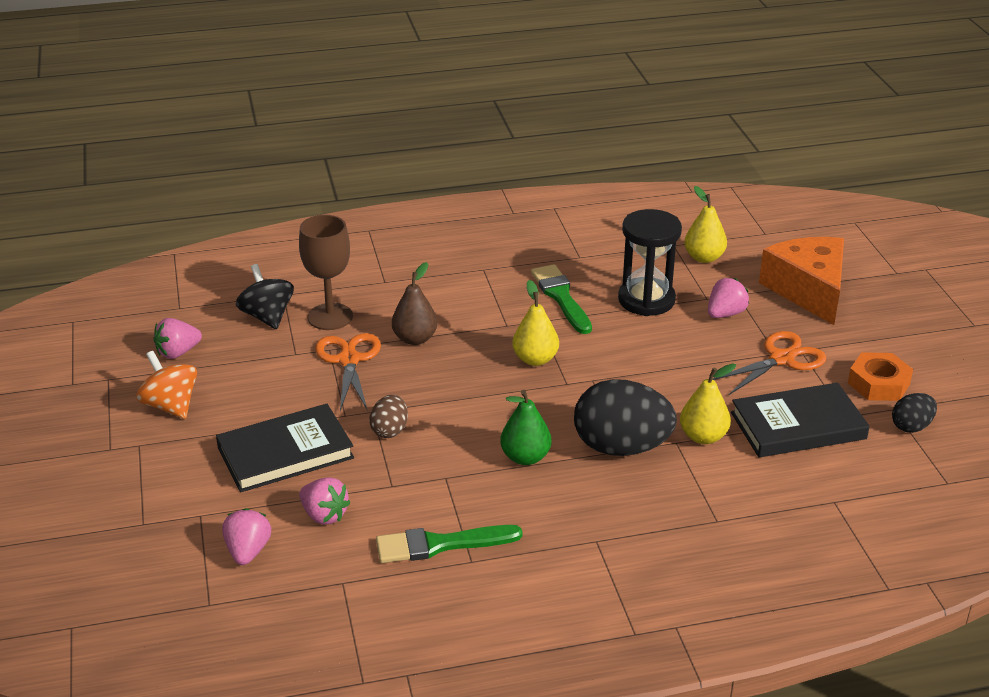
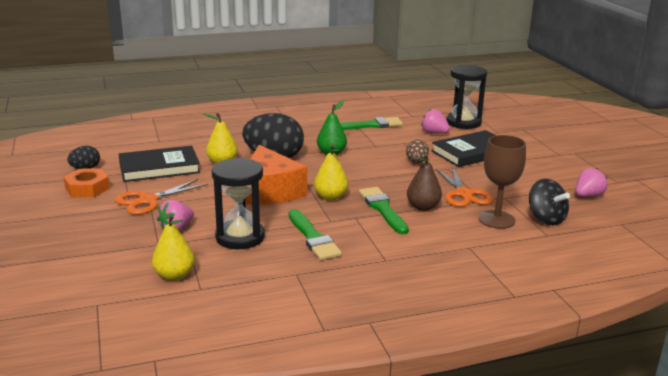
camera: 175 degrees right, 10 degrees down
(170, 406) = (561, 170): orange spinning top -> none
(248, 551) = (463, 122): pink strawberry -> black hourglass
(469, 337) = (382, 209): none -> green brush
(808, 290) = (92, 248): orange cheese -> orange cheese (270, 191)

